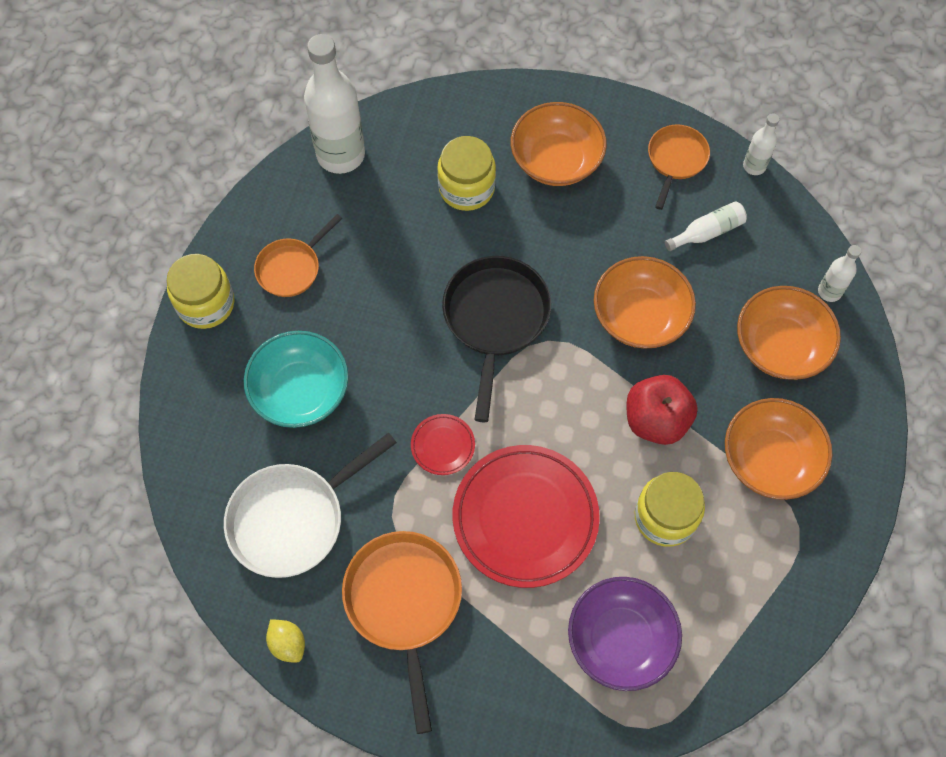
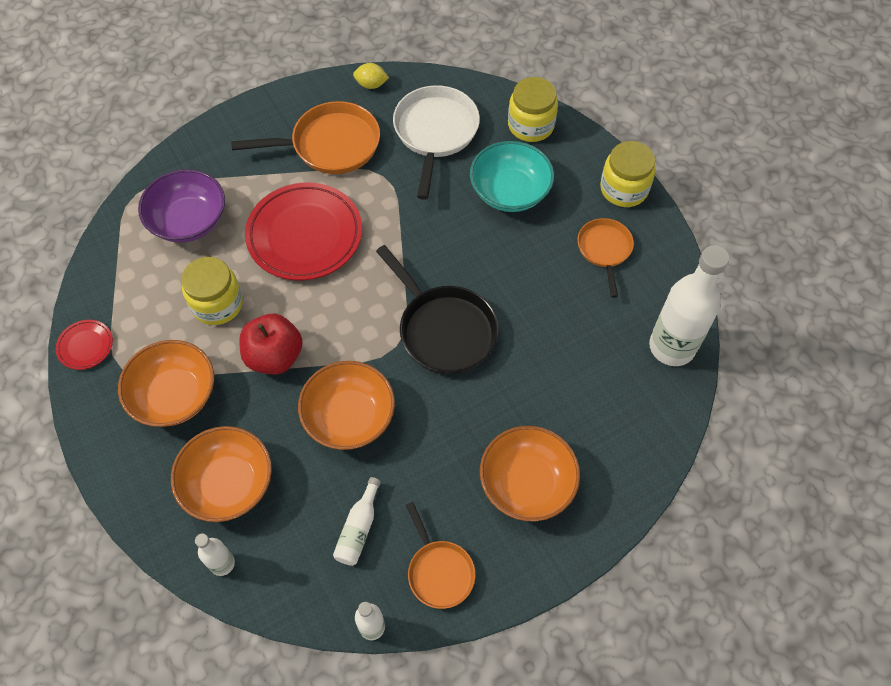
camera: 135 degrees right, 5 degrees down
(404, 603) = (330, 145): orange pan -> orange pan turned 45 degrees counterclockwise
(443, 446) = (394, 232): red plate -> red plate (85, 346)
(466, 188) = (563, 401): yellow jar -> yellow jar (531, 125)

